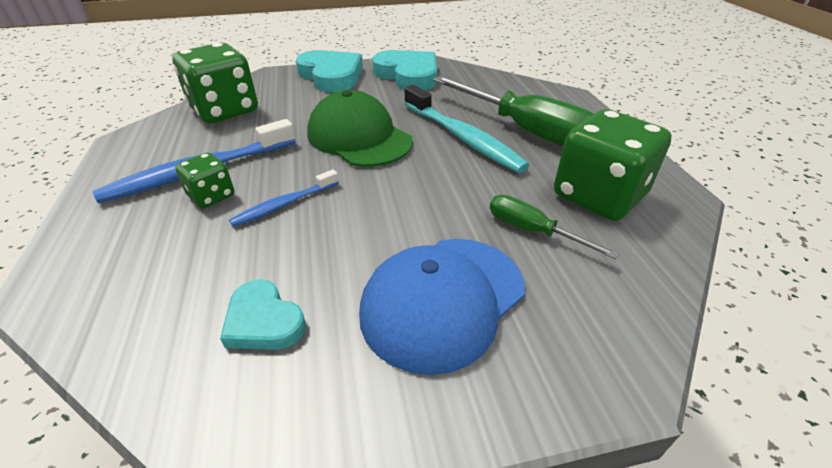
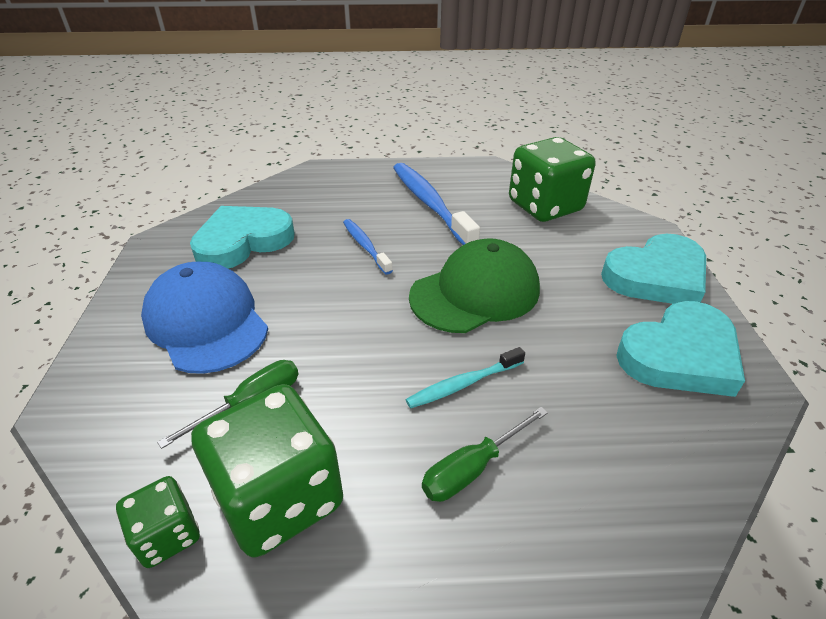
camera: 100 degrees right, 0 degrees up
(211, 196) = (391, 212): green dice -> green dice (167, 535)
(263, 321) = (243, 241): turquoise heart -> turquoise heart, size x1.75
(462, 137) = (463, 384): turquoise toothbrush -> turquoise toothbrush, size x0.55
(526, 131) = (472, 468): green screwdriver -> green screwdriver, size x0.50

